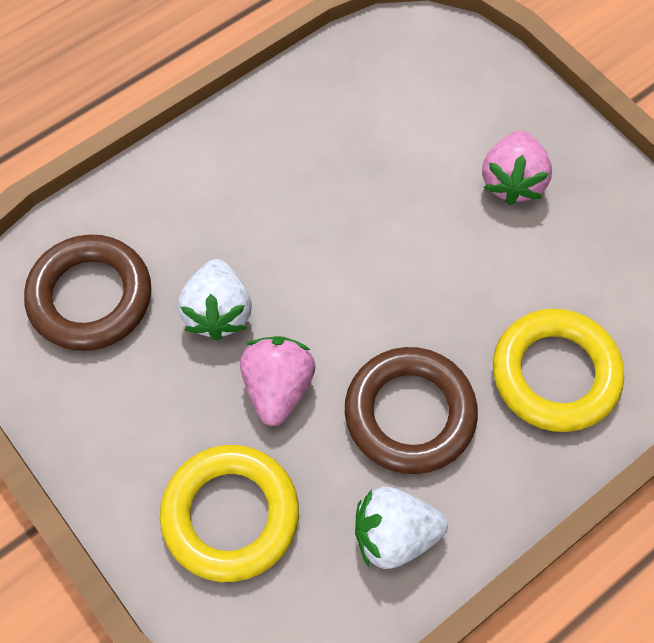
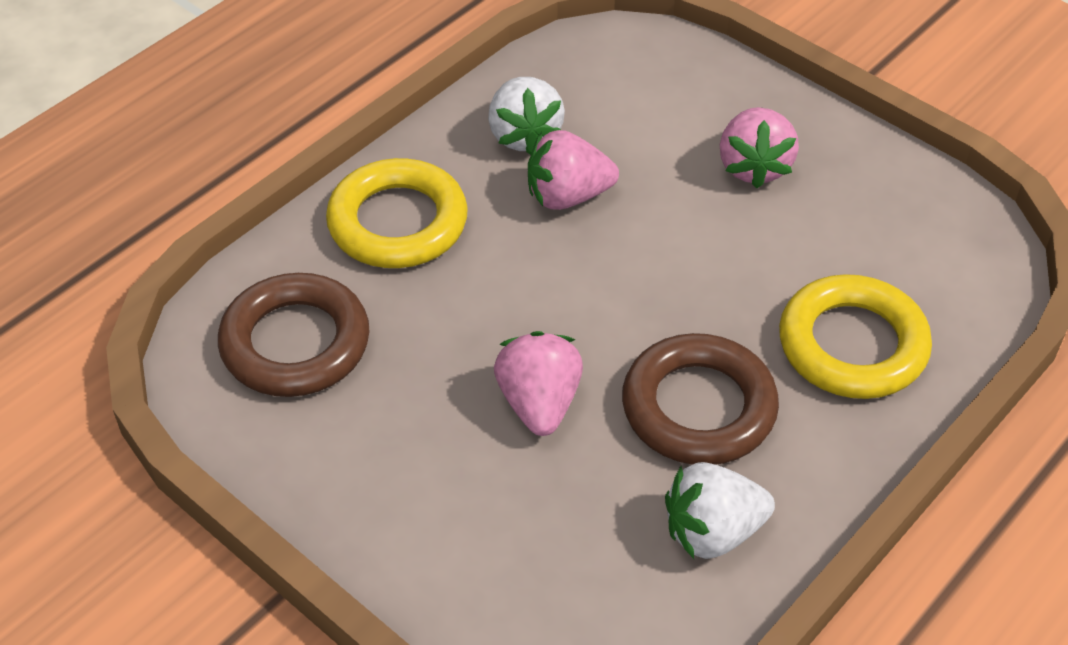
camera: 10 degrees left, 15 degrees down
(218, 312) = (450, 337): white strawberry -> white strawberry (524, 135)
(230, 515) = (515, 541): yellow ring -> yellow ring (398, 222)
(345, 187) = (567, 196): none -> pink strawberry

